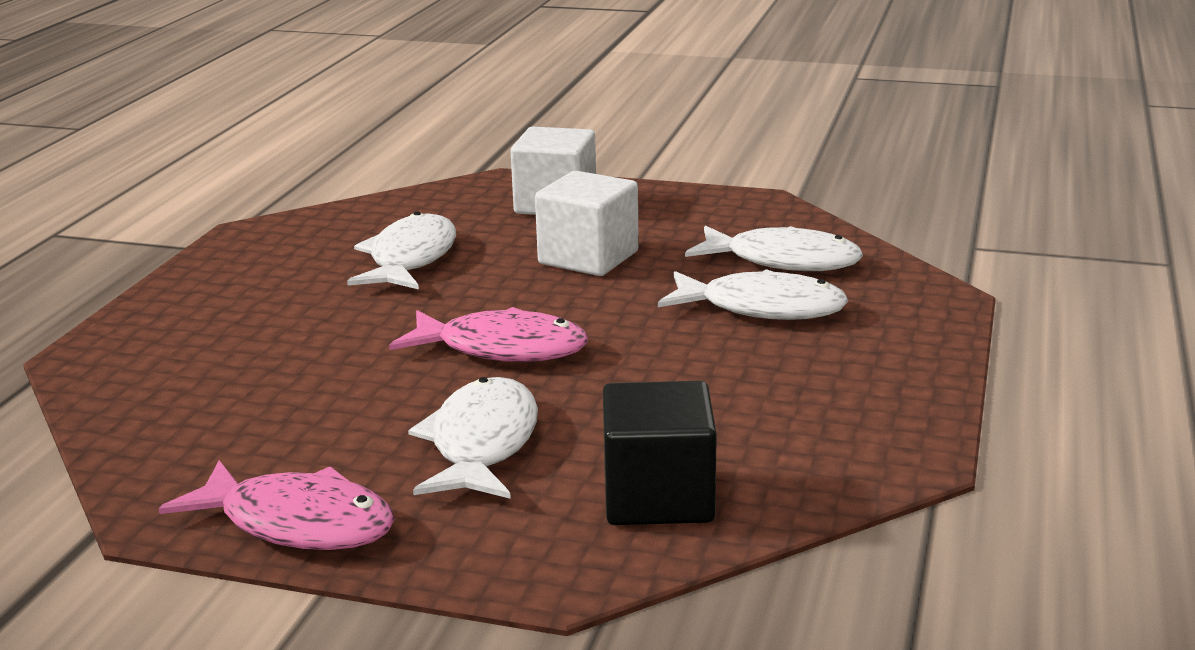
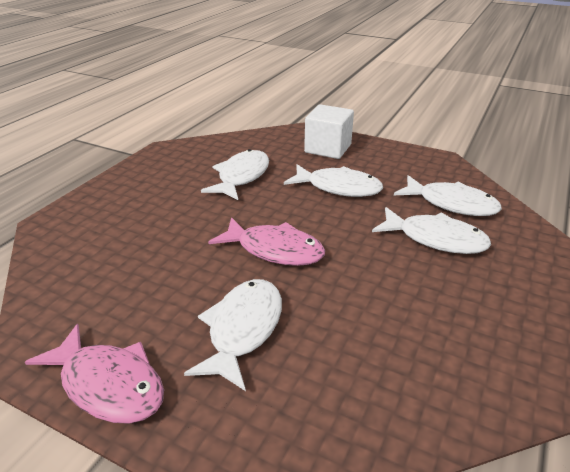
camera: 10 degrees right, 10 degrees up
(588, 258) = (338, 187): white cube -> white fish
(658, 497) = (346, 402): black cube -> none

